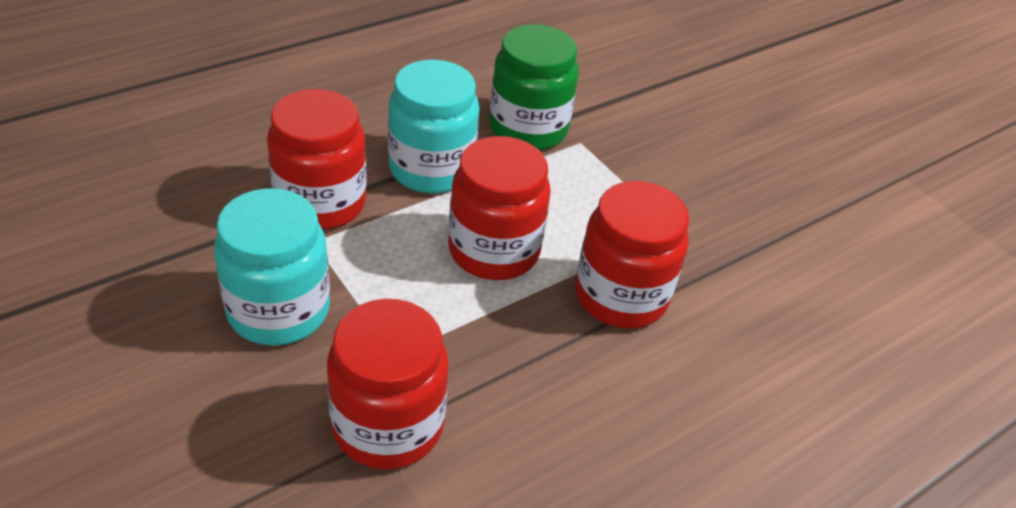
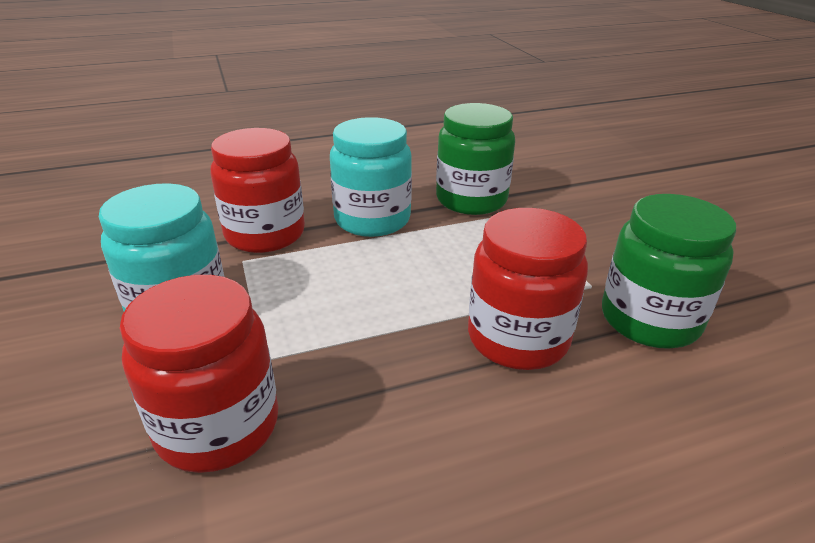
camera: 20 degrees right, 10 degrees down
(494, 250) = (401, 284): red jar -> none
(729, 259) = (649, 320): none -> green jar

